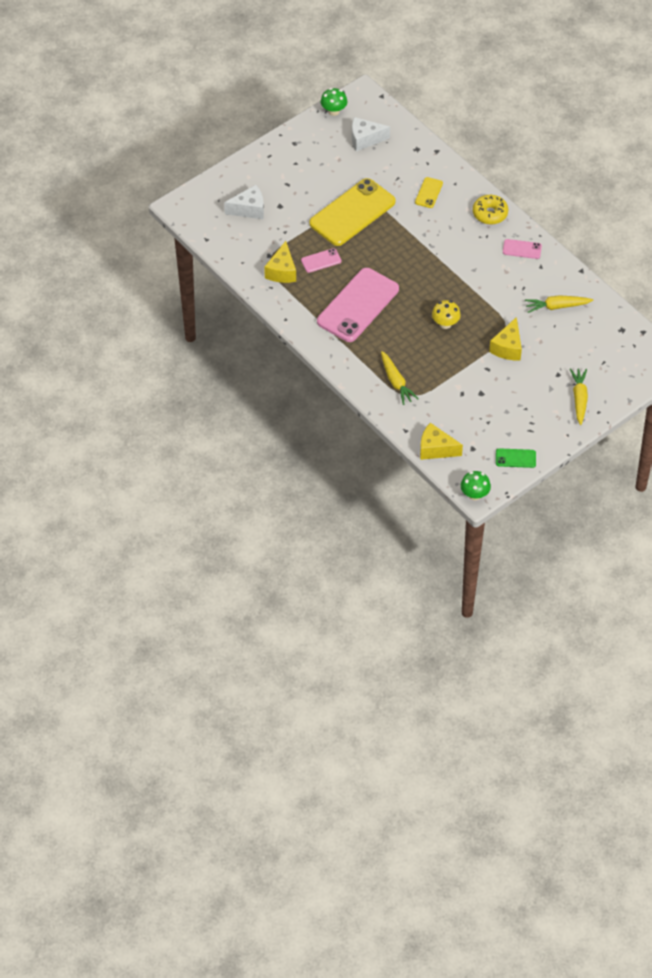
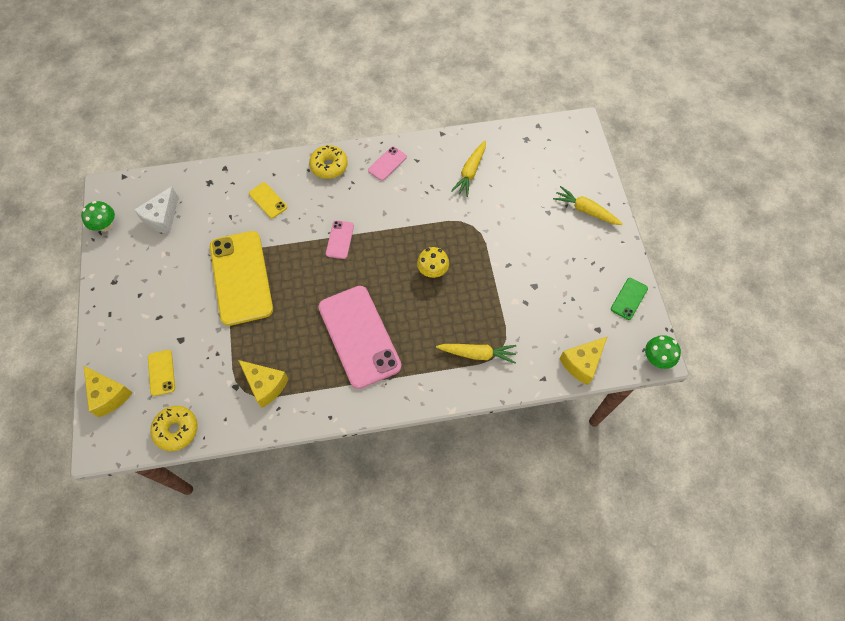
camera: 60 degrees left, 10 degrees up
(216, 240) = (176, 430): none -> yellow donut
(249, 209) = (161, 372): white cheese -> yellow phone
(321, 261) = (279, 339): pink phone -> pink phone (340, 239)
(507, 347) = (493, 235): yellow cheese -> yellow cheese (109, 395)

